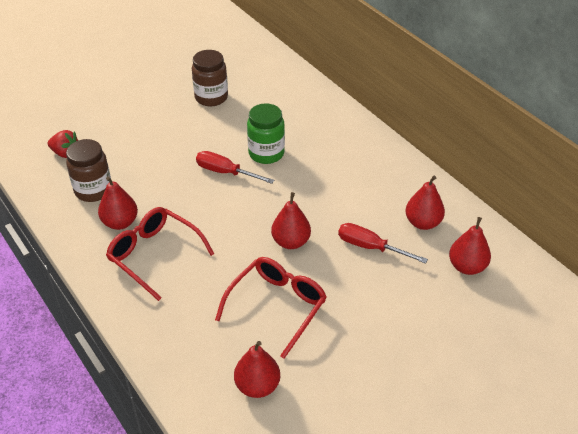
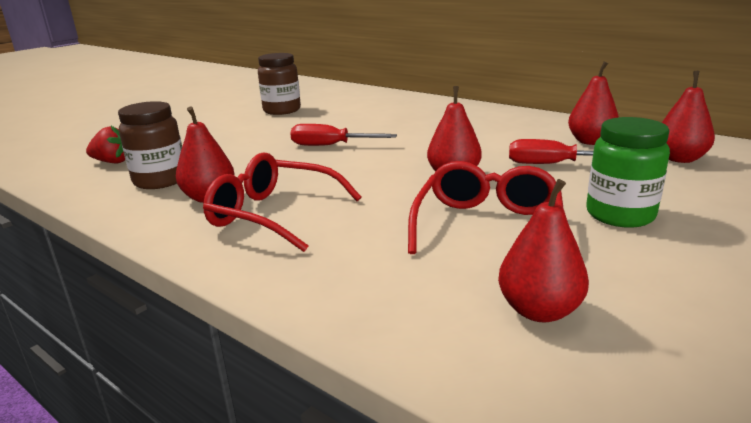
camera: 15 degrees left, 20 degrees down
(266, 153) = (369, 129): green jar -> green jar (620, 215)

